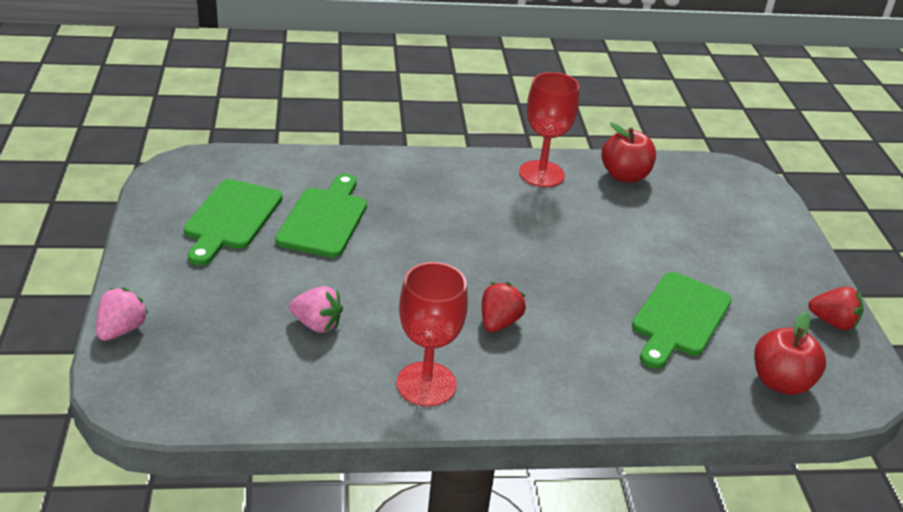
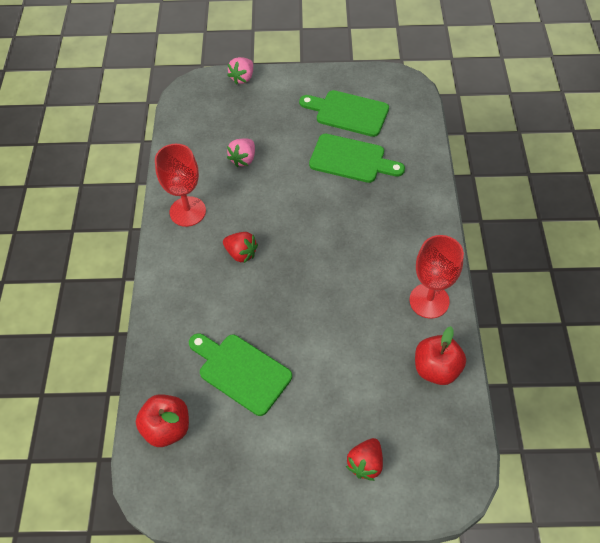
camera: 100 degrees right, 20 degrees up
(121, 330) = (242, 78): pink strawberry -> pink strawberry turned 90 degrees clockwise
(832, 322) = (231, 496): red strawberry -> red strawberry (365, 463)

